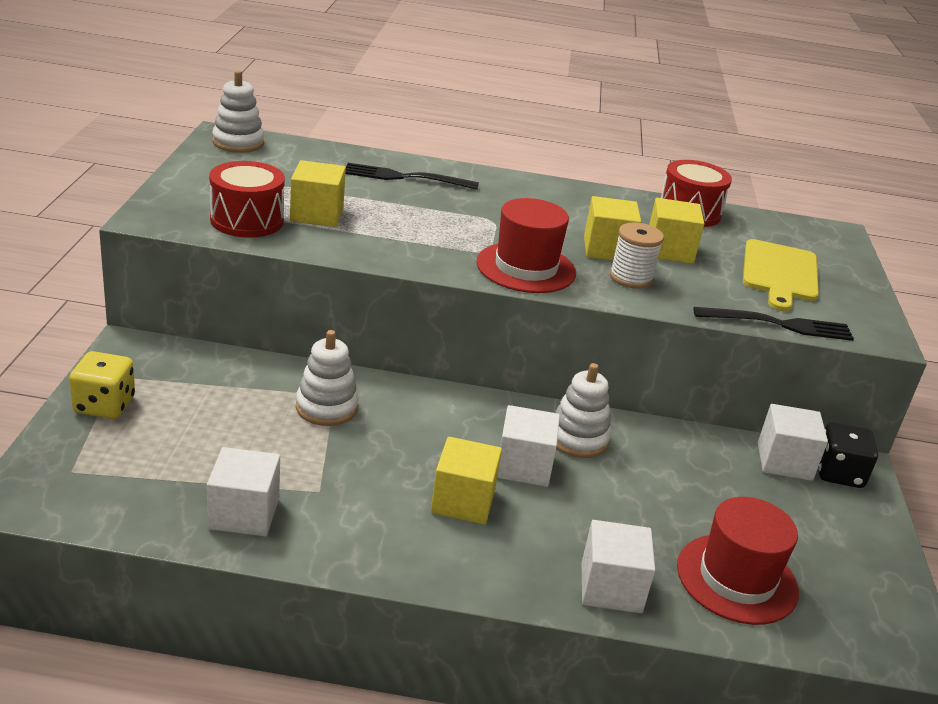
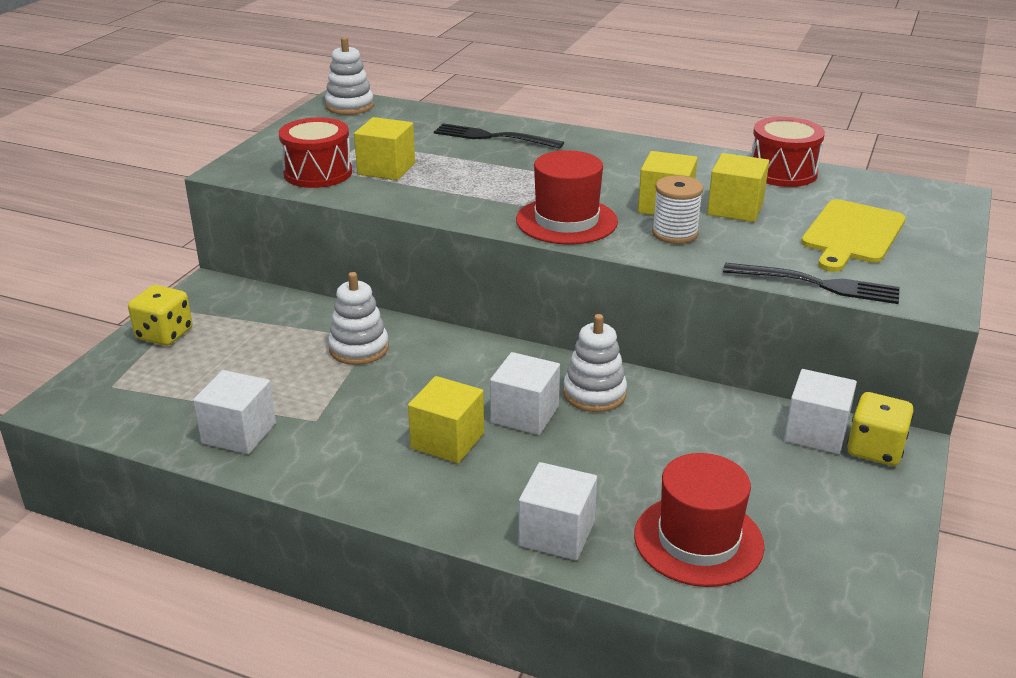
camera: 20 degrees right, 0 degrees up
(838, 473) = (875, 449): black dice -> yellow dice

